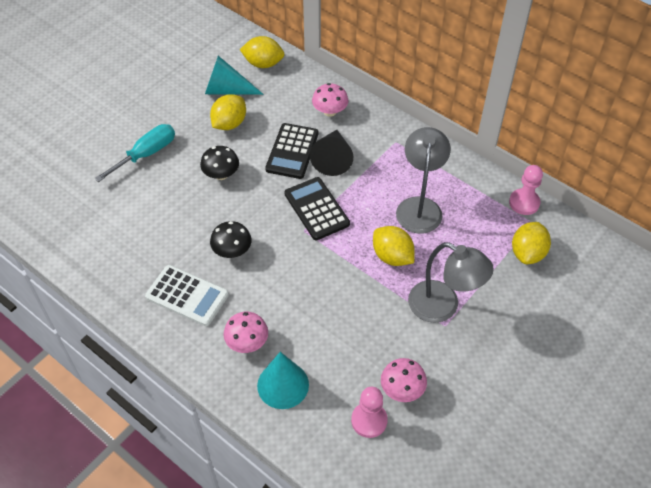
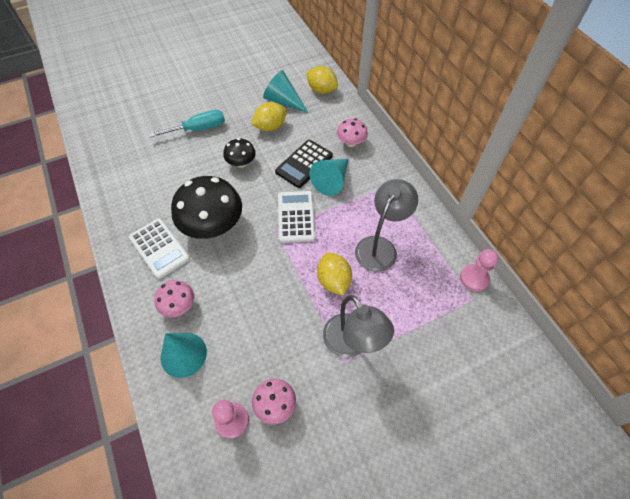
camera: 25 degrees right, 5 degrees up
(232, 251) = (213, 226): black mushroom -> black mushroom, size x1.94
(316, 209) = (296, 217): black calculator -> white calculator
(332, 158) = (332, 180): black cone -> turquoise cone
(527, 253) = (453, 326): yellow lemon -> none

